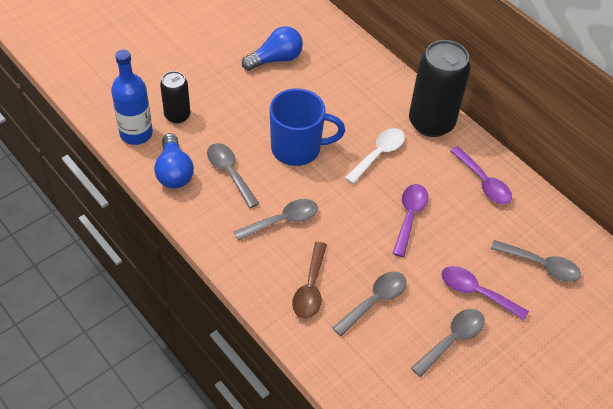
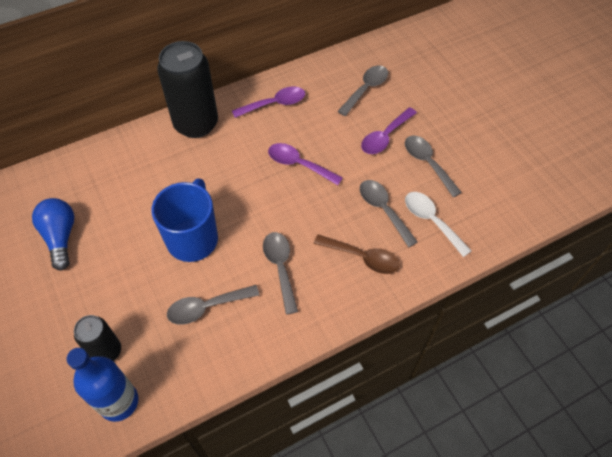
camera: 75 degrees left, 5 degrees up
(174, 171) = (189, 365): blue light bulb -> none
(378, 154) = (221, 172): white spoon -> white spoon (431, 221)

